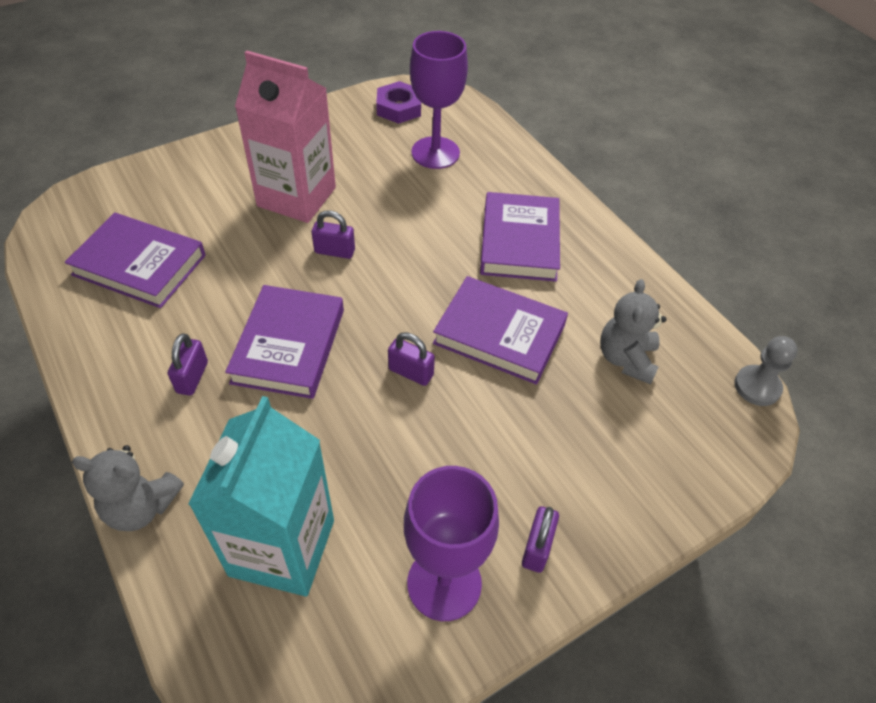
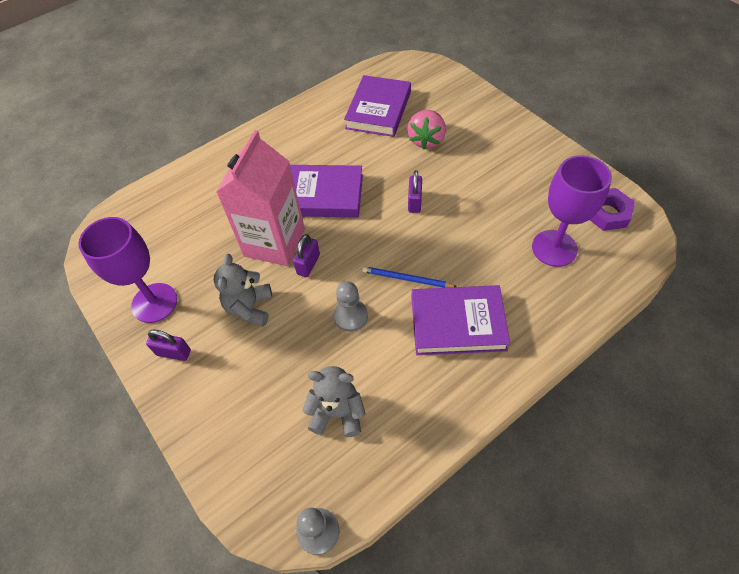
camera: 90 degrees right, 5 degrees up
(141, 507) = (209, 159): grey teddy bear -> grey teddy bear (249, 308)
(192, 377) = (294, 156): purple padlock -> none
(228, 224) = (426, 140): none -> pink strawberry
(282, 547) = (182, 222): turquoise carton -> none
(296, 197) = (466, 169): pink carton -> pink carton (274, 242)
(453, 275) = (406, 279): none -> blue pencil
(499, 334) = (350, 316): purple book -> grey pawn

